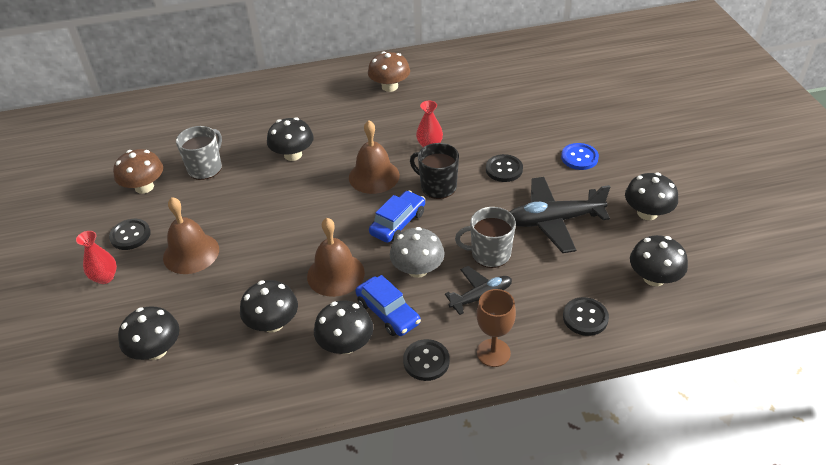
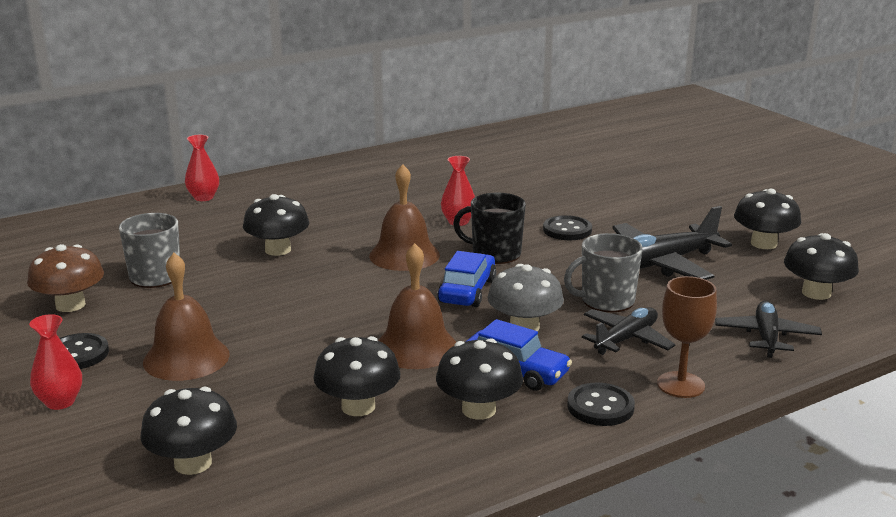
camera: 20 degrees left, 20 degrees down
(269, 88) = (203, 197): none -> red vase
(390, 86) = (369, 180): brown mushroom -> none
(579, 158) = (649, 211): blue button -> none
(585, 317) = (766, 337): black button -> black plane

